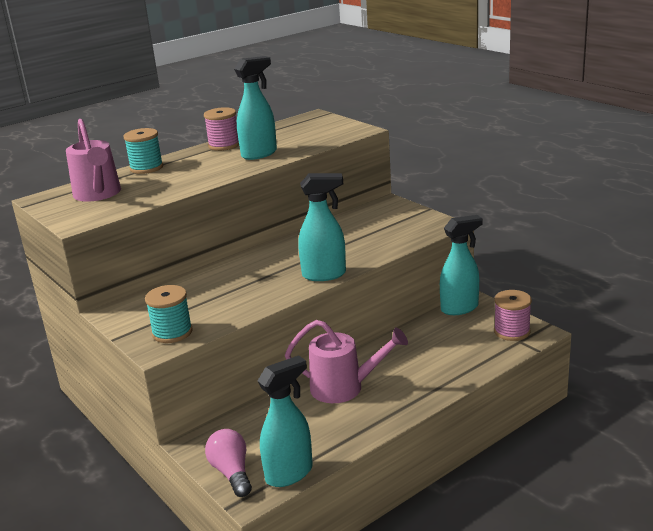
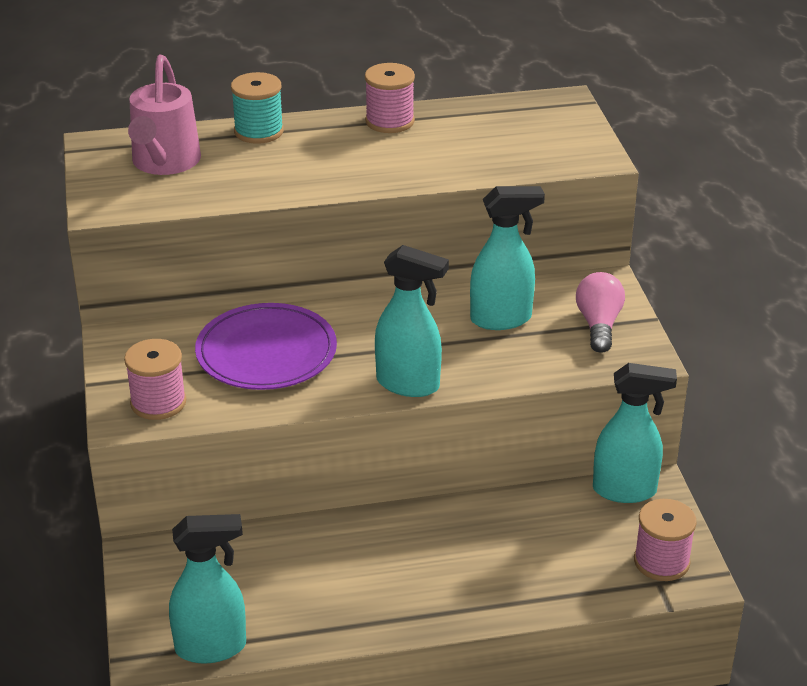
camera: 25 degrees right, 10 degrees up
(172, 332) = (158, 402): turquoise spool -> pink spool
(220, 288) = (266, 352): none -> purple plate
(232, 473) = (150, 615): pink light bulb -> pink light bulb (599, 325)
(259, 154) = (419, 158): turquoise spray bottle -> turquoise spray bottle (501, 319)
(344, 387) = (369, 553): pink watering can -> none

